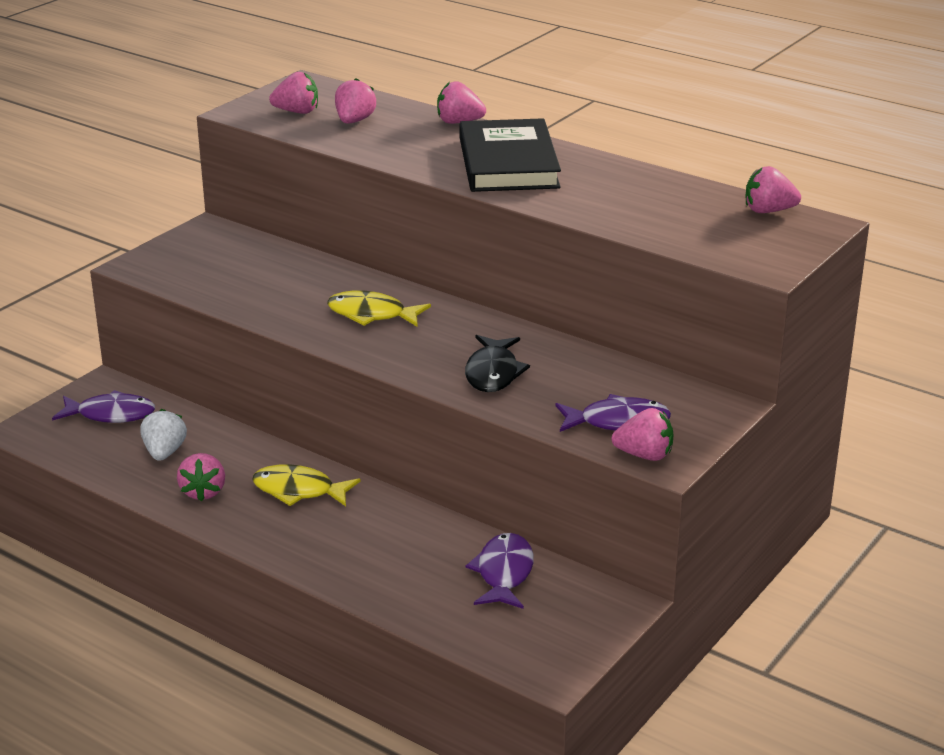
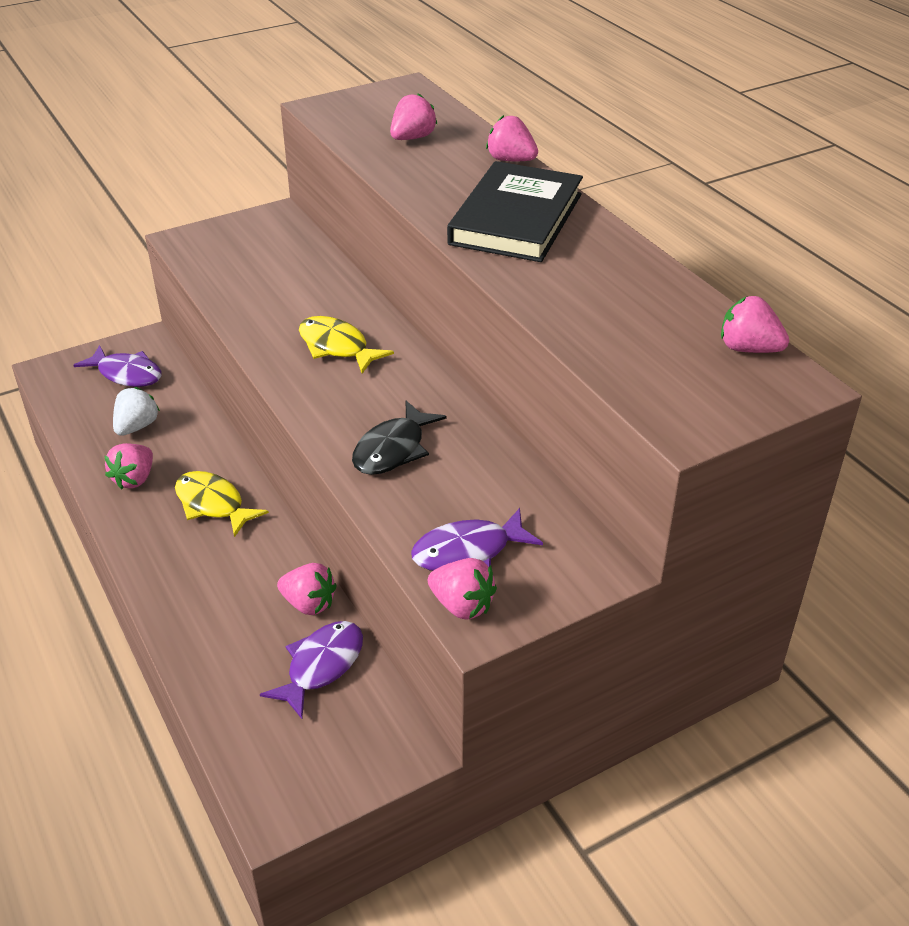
camera: 25 degrees right, 10 degrees up
(297, 112) = (370, 117): pink strawberry -> pink strawberry (309, 604)
(618, 422) = (468, 552): purple fish -> purple fish turned 135 degrees clockwise

